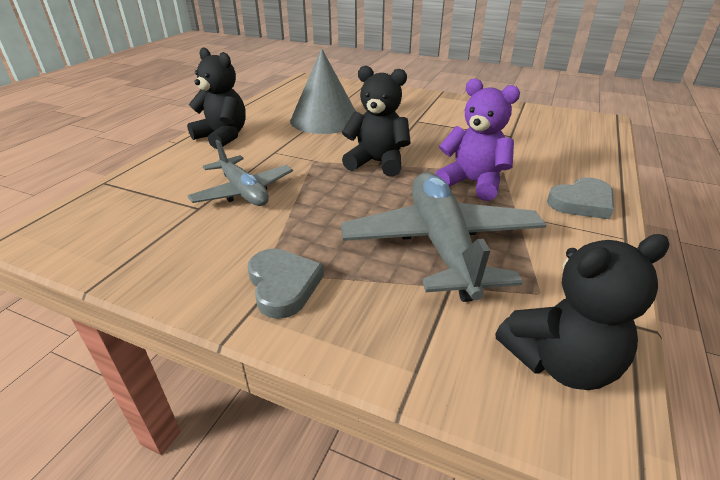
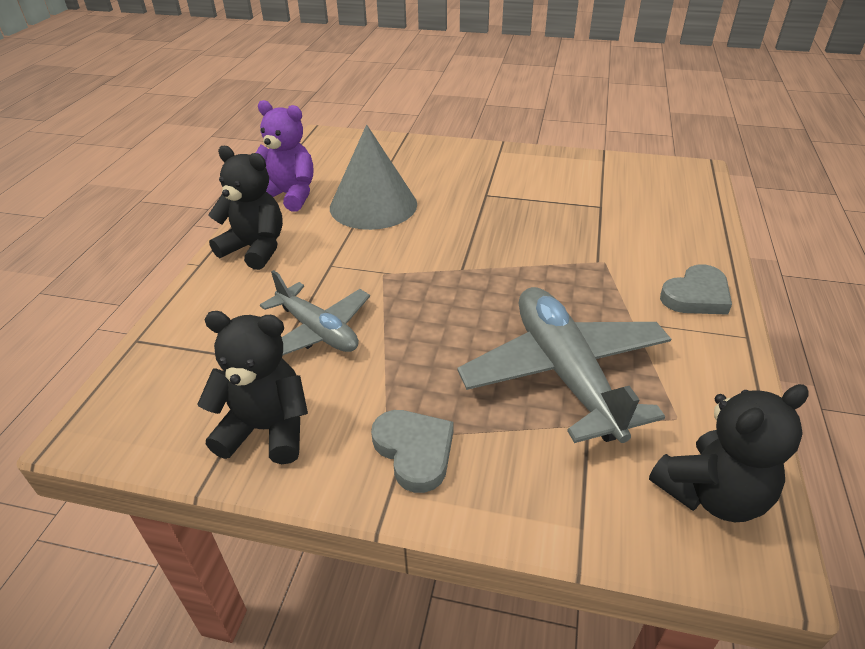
camera: 10 degrees left, 5 degrees up
(377, 163) = (460, 267): black teddy bear -> black teddy bear (266, 429)
(473, 183) = (576, 283): purple teddy bear -> purple teddy bear (289, 195)

